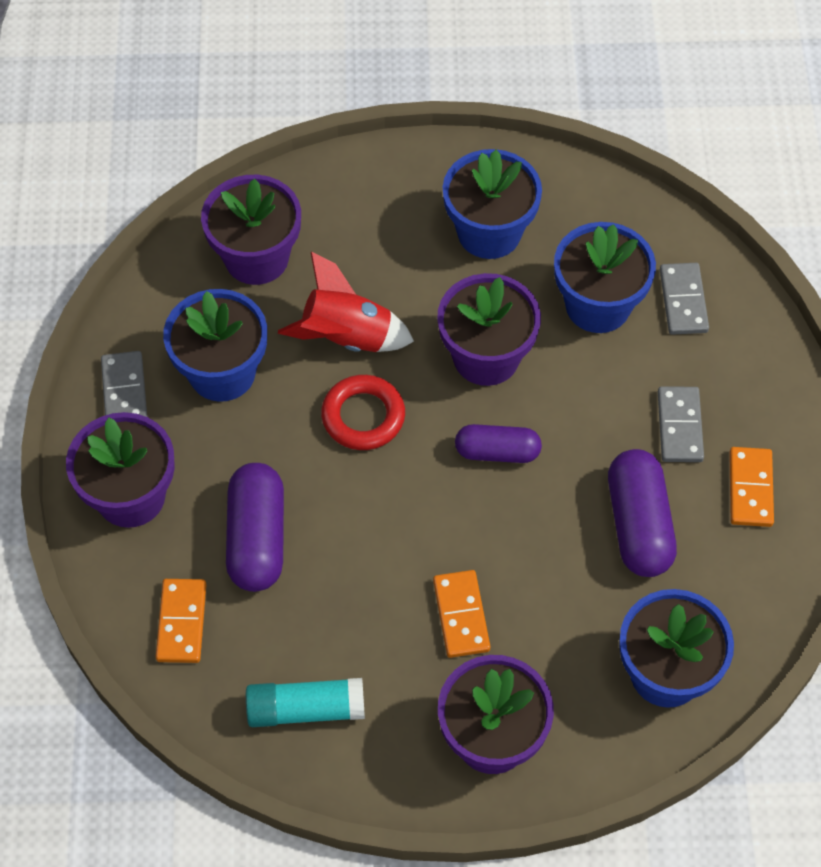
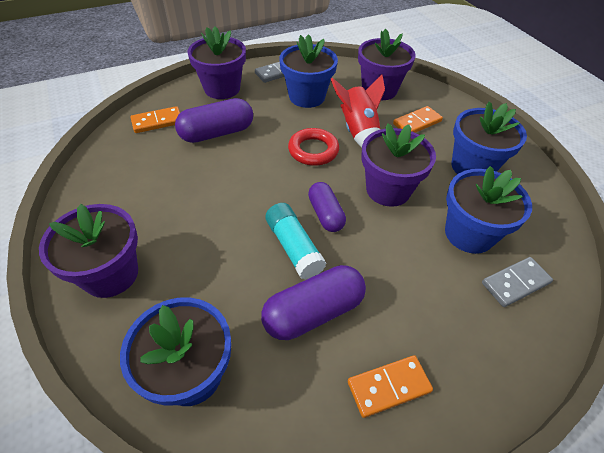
camera: 65 degrees right, 10 degrees down
(306, 709) = (115, 180): turquoise glue stick -> turquoise glue stick (294, 247)
(461, 615) = (199, 230): orange domino -> orange domino (417, 123)
(680, 426) = (411, 314): grey domino -> none

